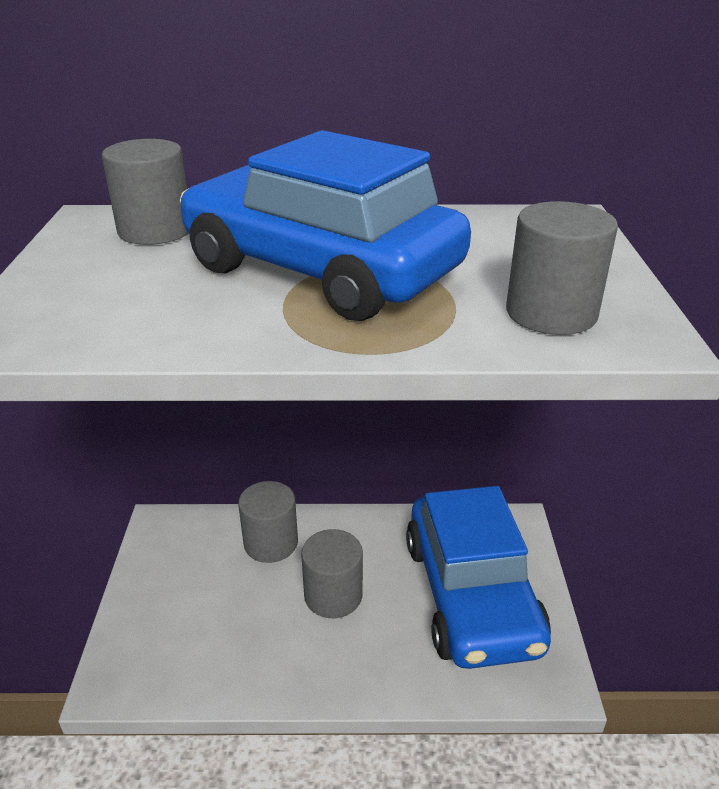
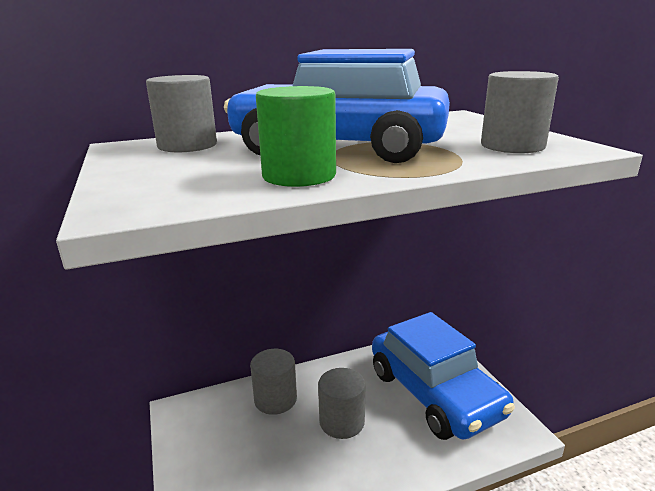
camera: 20 degrees left, 10 degrees down
(216, 321) = (299, 176): none -> green cylinder

